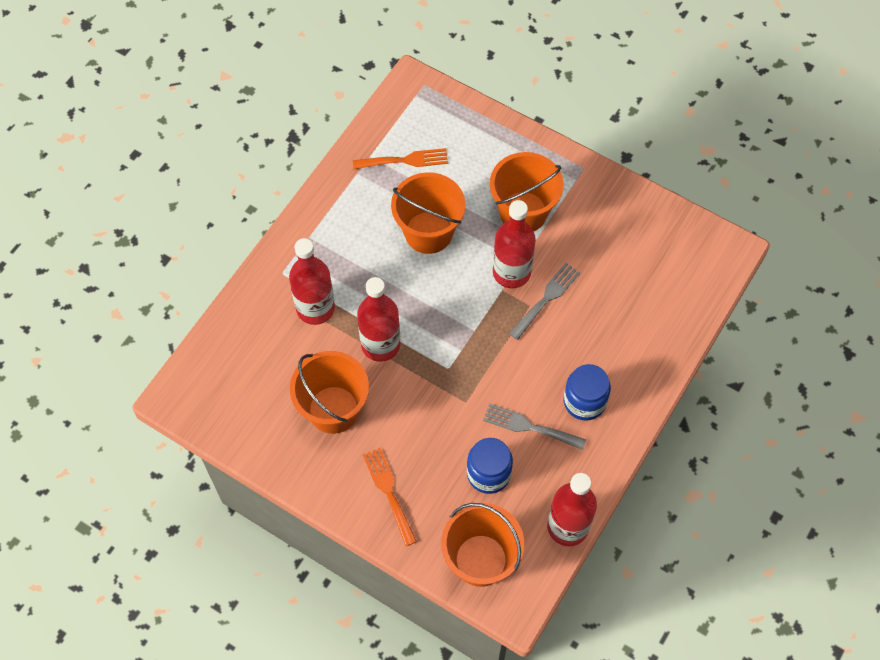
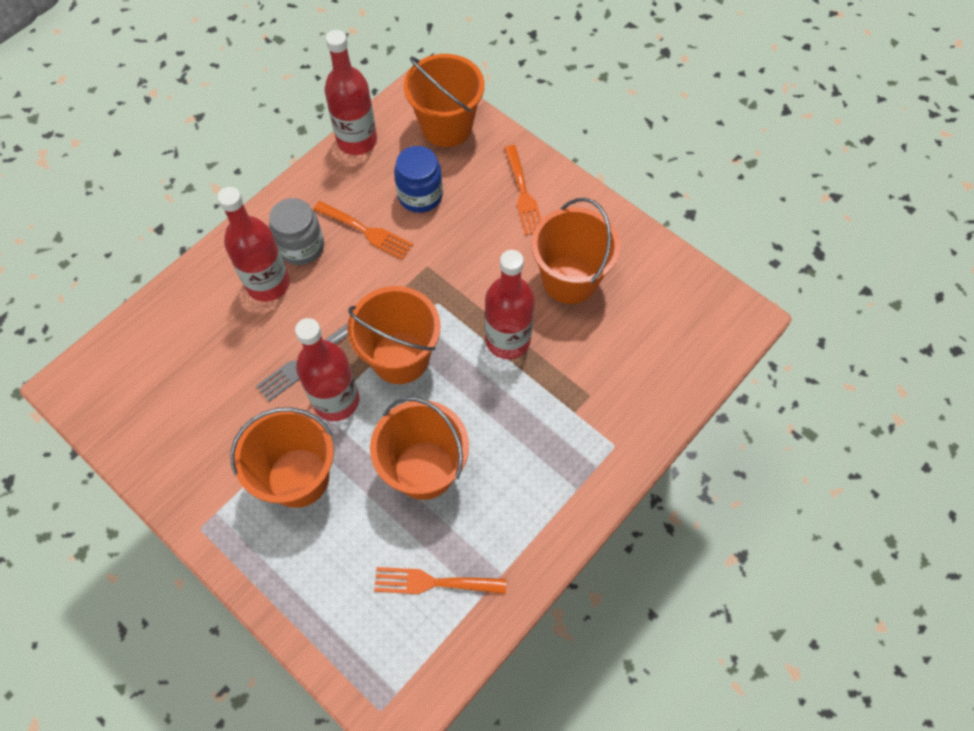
camera: 170 degrees left, 0 degrees up
(315, 308) = (578, 394): red bottle -> red bottle (268, 284)
(468, 315) = (400, 357): none -> orange bucket
(529, 427) = (366, 231): grey fork -> orange fork
(584, 401) = (301, 247): blue jar -> grey jar

